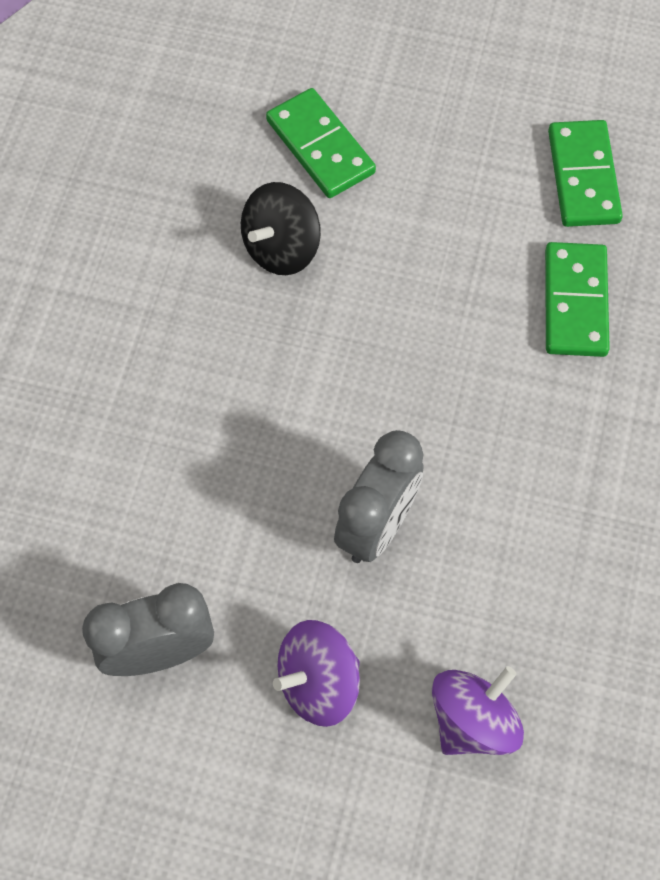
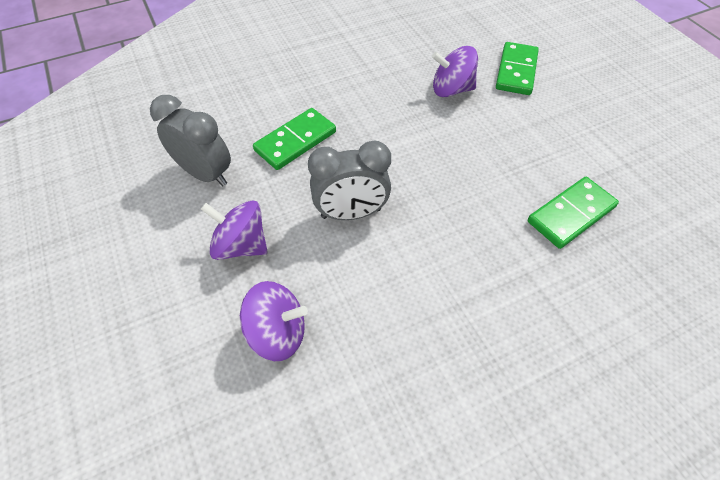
camera: 50 degrees right, 10 degrees down
(281, 248) = (451, 90): black spinning top -> purple spinning top
(583, 177) = (642, 171): green domino -> green domino (295, 141)

